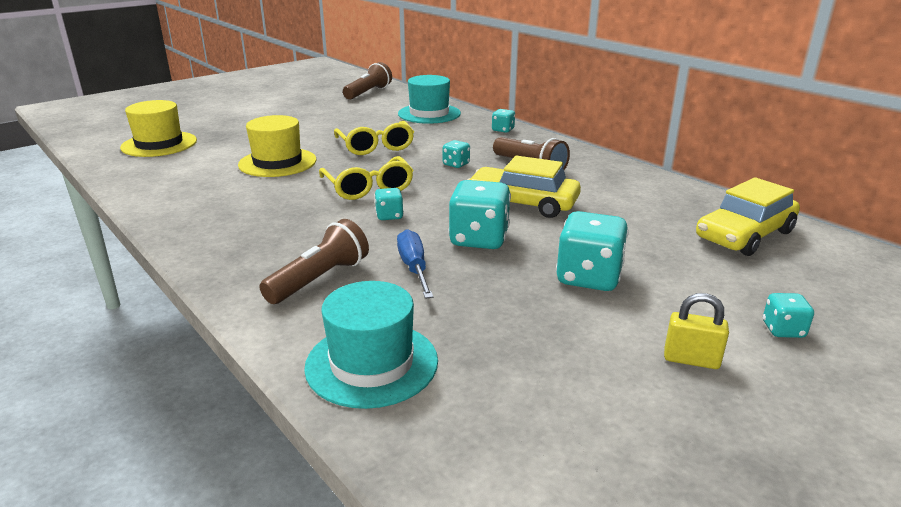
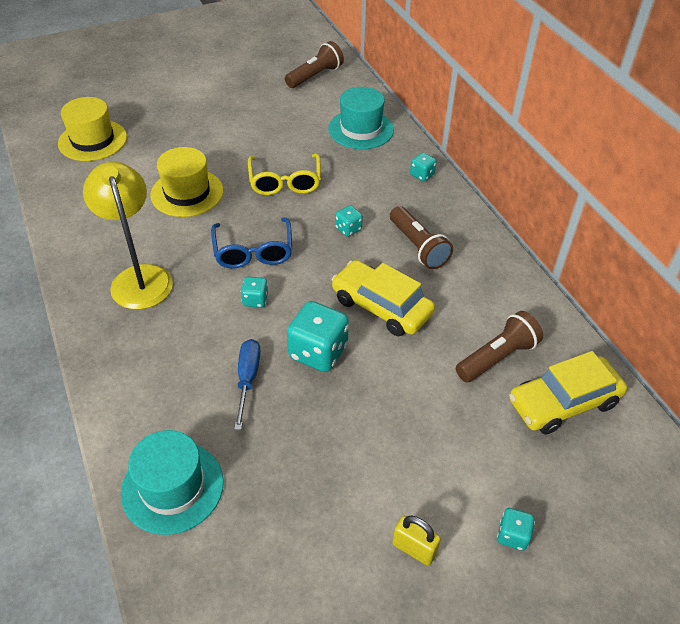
camera: 15 degrees right, 20 degrees up
(250, 218) = (139, 277): none -> yellow lamp
(319, 279) = (168, 376): brown flashlight -> brown flashlight (497, 357)
(368, 188) = (253, 252): yellow glasses -> blue glasses
(588, 277) = (386, 428): turquoise dice -> none

